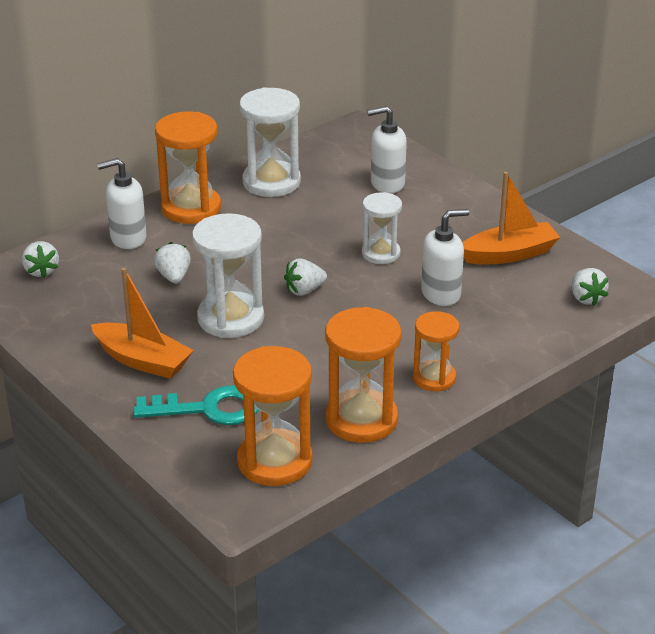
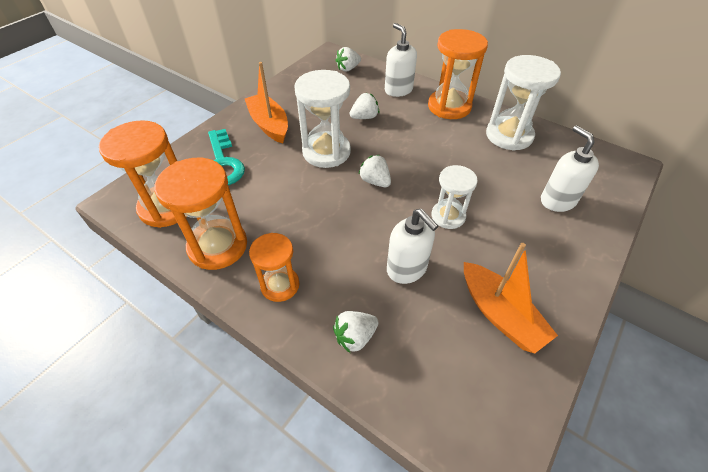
camera: 75 degrees right, 15 degrees up
(142, 360) = (269, 125): orange boat -> orange boat turned 135 degrees clockwise
(586, 298) = (454, 405): white strawberry -> white strawberry (355, 337)

